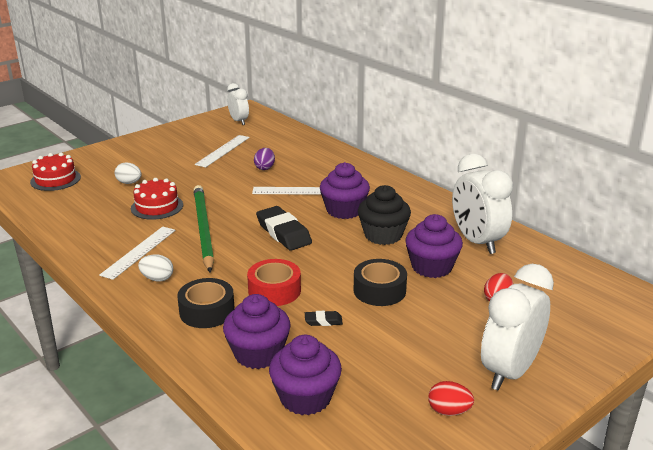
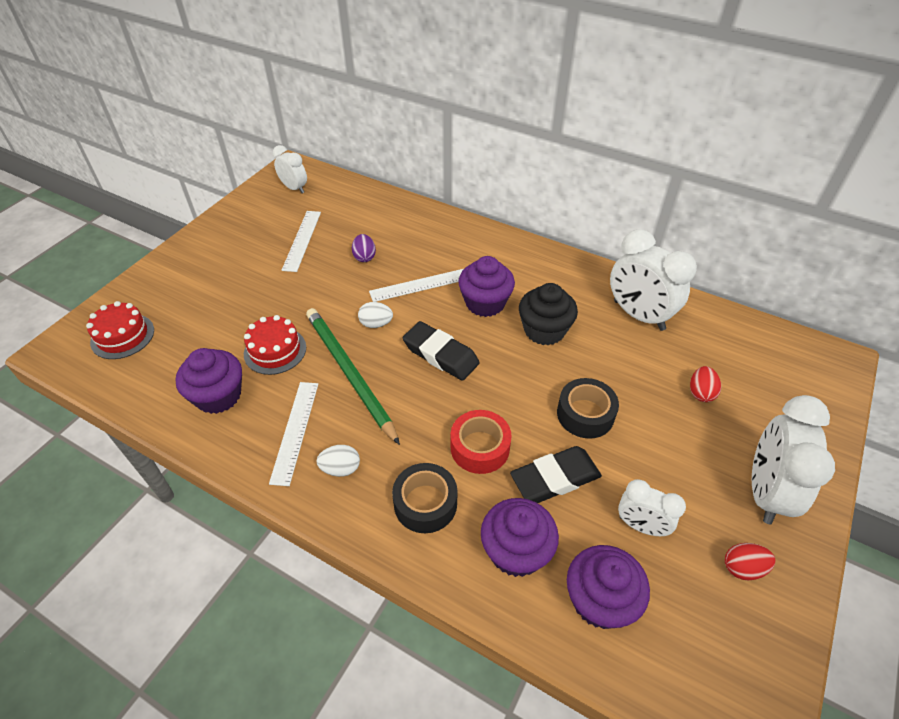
camera: 20 degrees left, 20 degrees up
(129, 183) = (219, 319): white egg -> white egg (376, 324)
(323, 321) = (555, 478): black eraser -> black eraser, size x2.15
(376, 365) = (641, 526): none -> white clock
(431, 267) = (616, 364): purple cupcake -> purple cupcake (218, 396)

